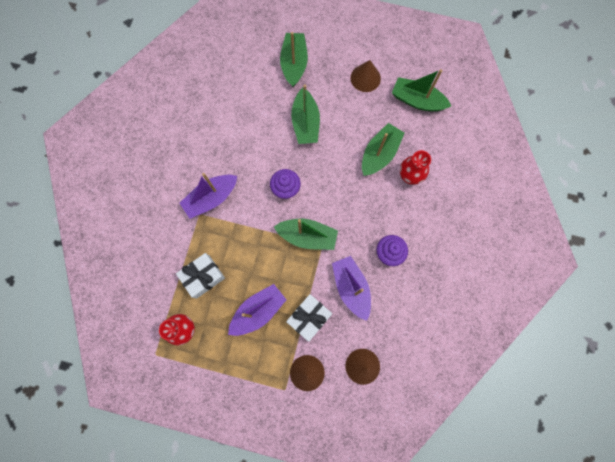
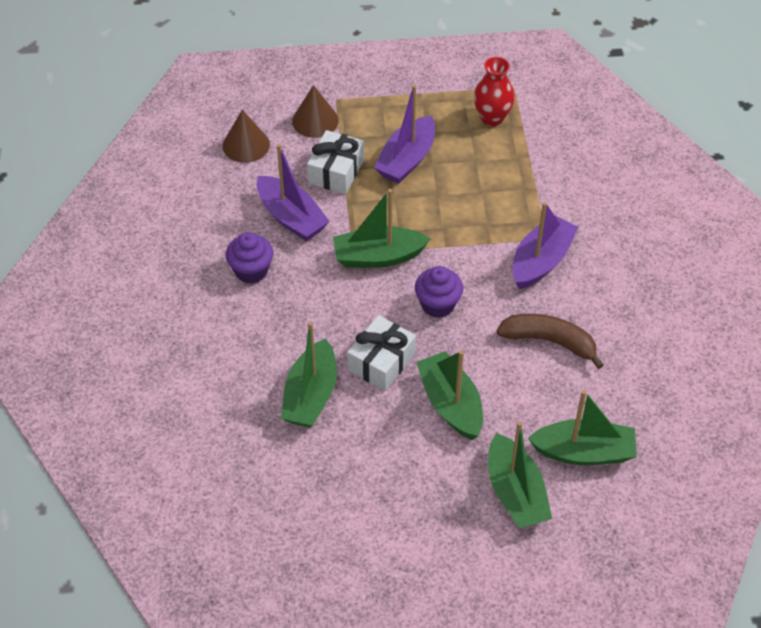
camera: 160 degrees right, 25 degrees down
(203, 277) = (499, 173): white gift -> white gift (381, 362)
(234, 142) = (550, 341): none -> brown banana
(365, 78) = (379, 508): brown cone -> none
(409, 176) = (251, 378): red vase -> none
(417, 100) = (274, 499): green boat -> green boat (584, 452)

